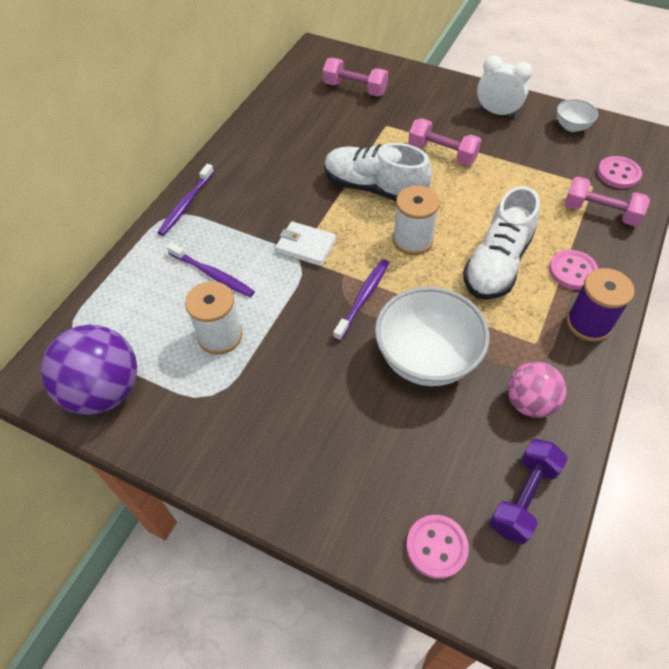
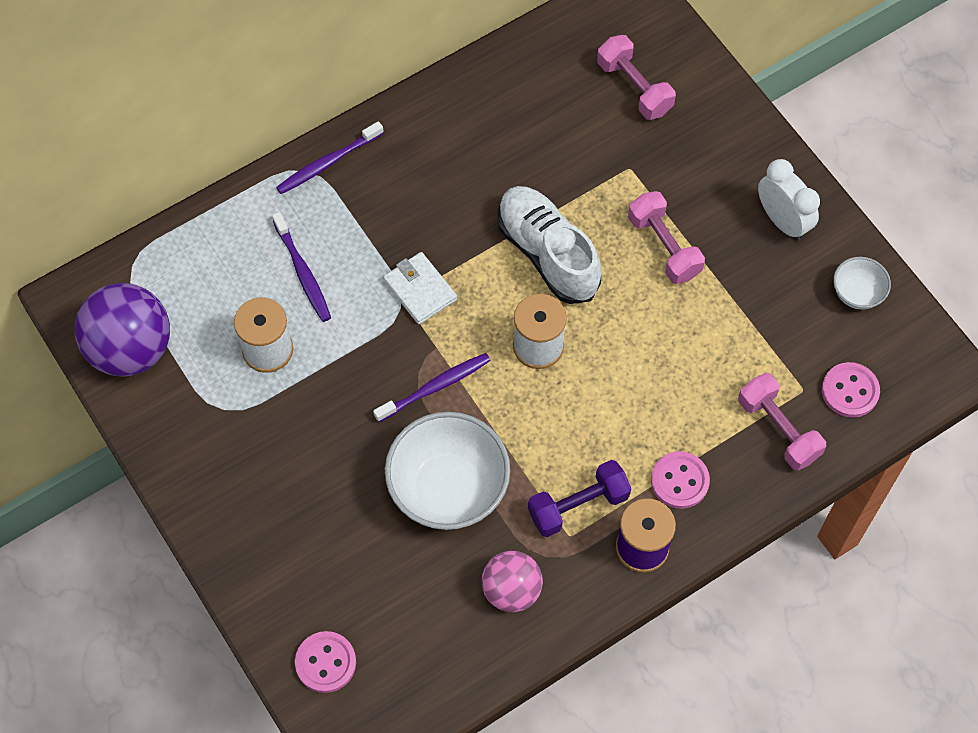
camera: 30 degrees right, 10 degrees up
(497, 264) = (605, 426): white shoe -> none
(523, 497) = (432, 668): purple dumbbell -> purple dumbbell (578, 505)

